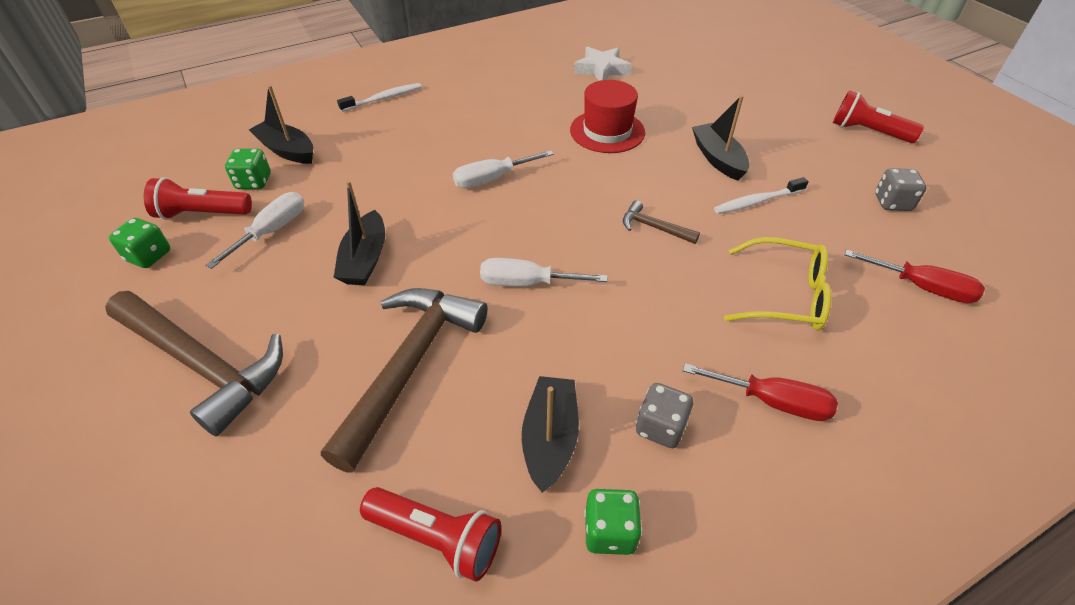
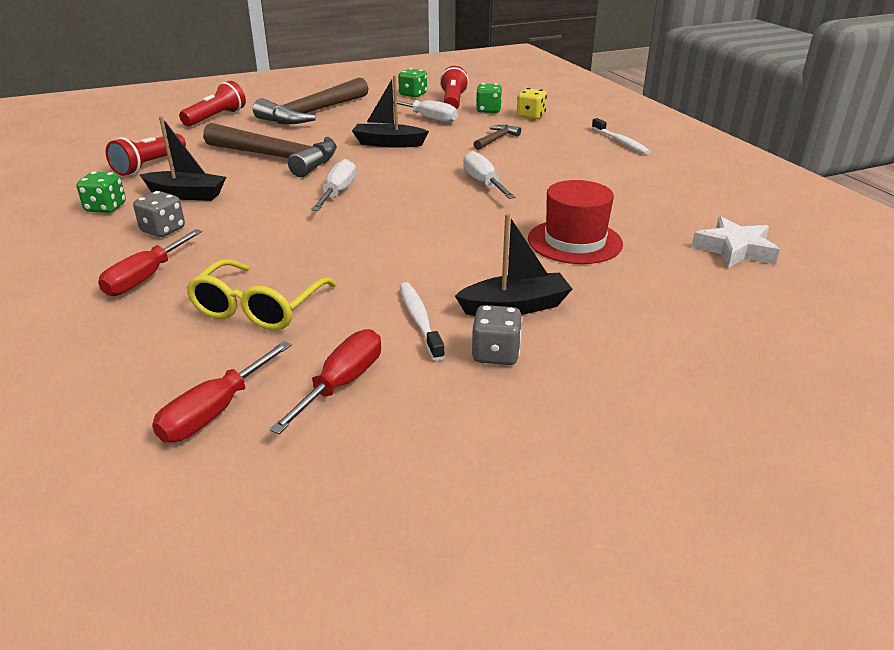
camera: 95 degrees right, 15 degrees down
(287, 150) = (530, 116): black boat -> yellow dice
(653, 227) = (391, 251): brown hammer -> brown hammer (496, 139)
(852, 230) = (342, 383): none -> red screwdriver
(868, 132) = (602, 479): red flashlight -> red flashlight (216, 118)
(892, 203) = (390, 442): grey dice -> grey dice (496, 354)

